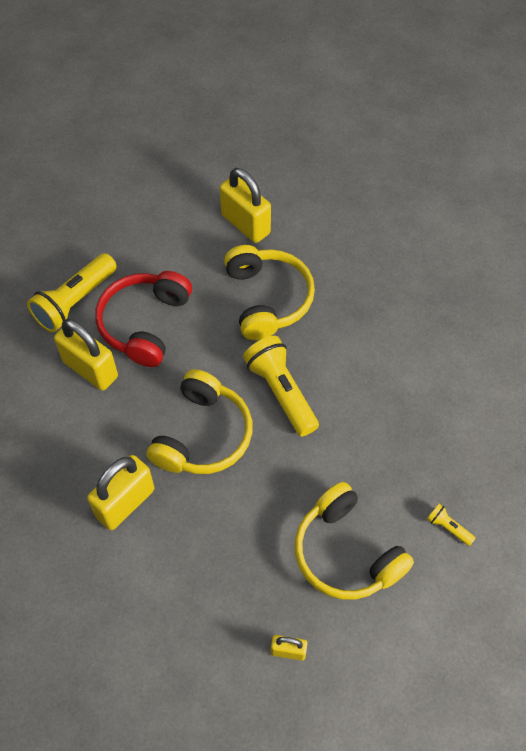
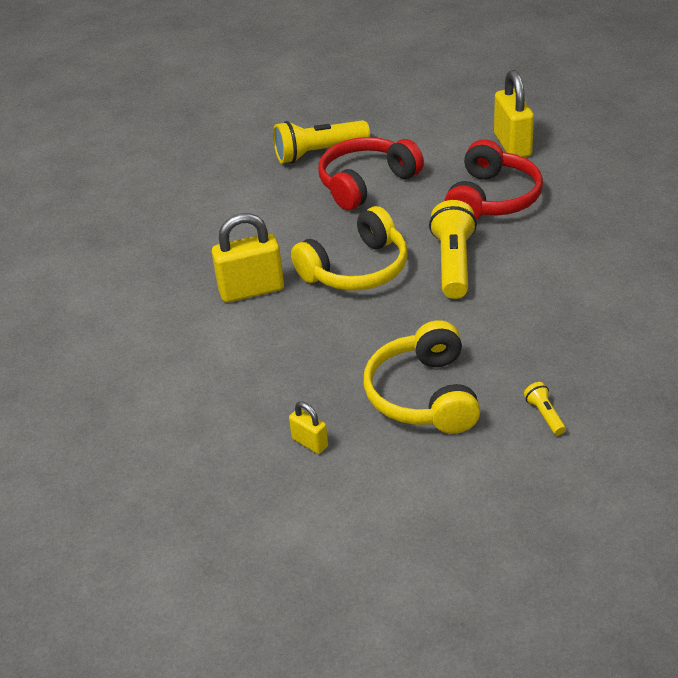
camera: 35 degrees right, 20 degrees down
(90, 369) = (295, 198): yellow padlock -> none
(267, 299) = (492, 199): yellow headphones -> red headphones

